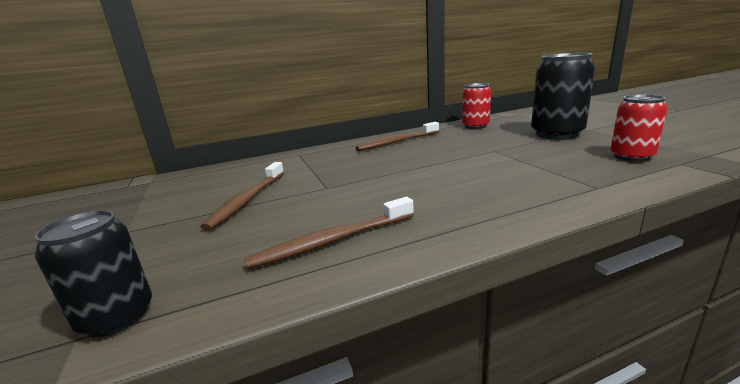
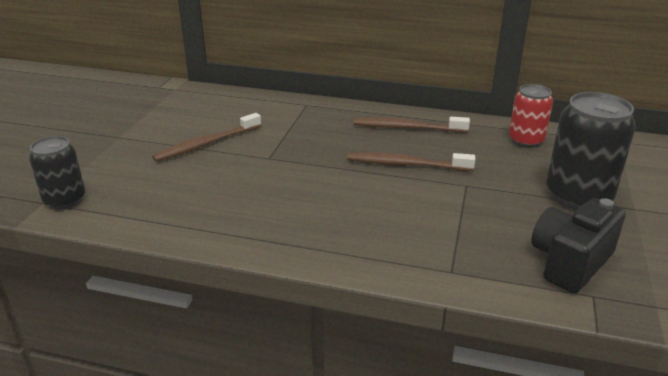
camera: 35 degrees right, 10 degrees up
(332, 241) = (204, 209): brown toothbrush -> brown toothbrush (406, 164)
(631, 156) = (570, 262): red can -> black camera

